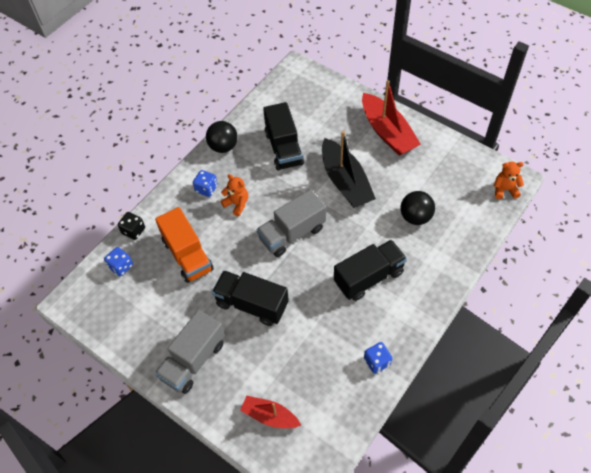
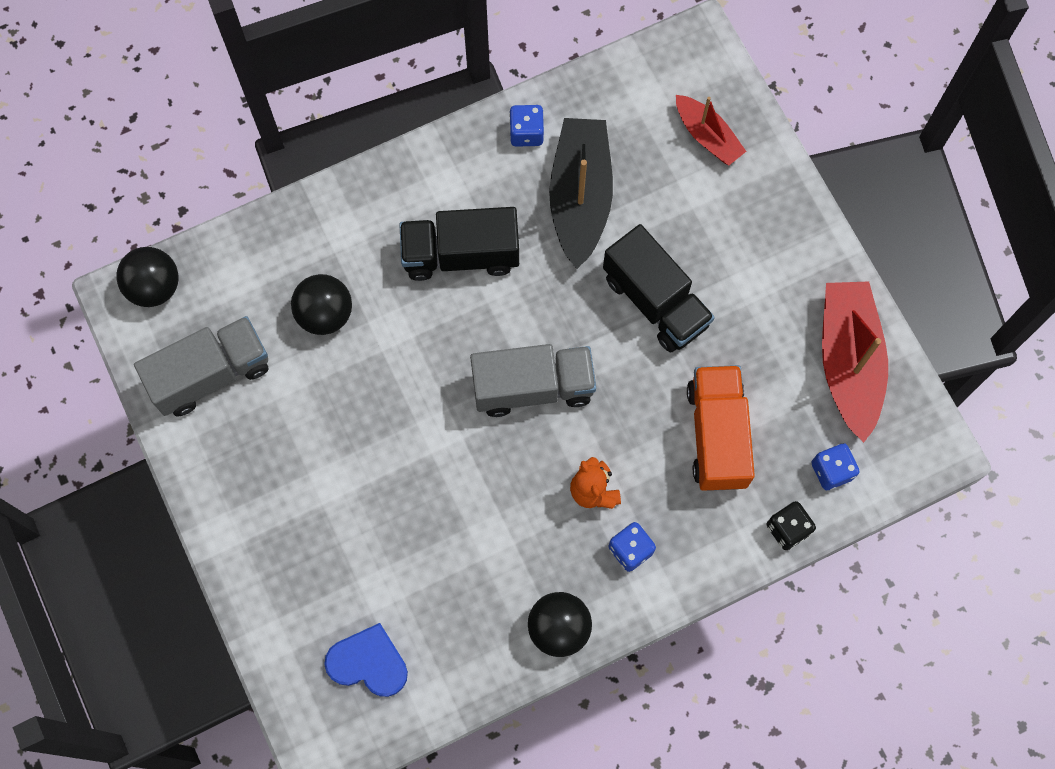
camera: 155 degrees left, 15 degrees up
(193, 360) = (778, 261): grey truck -> grey truck (211, 374)
(283, 148) = (455, 564): black truck -> none
(298, 101) = (368, 662): none -> blue heart
(345, 182) = (392, 437): black boat -> black boat (580, 197)
(387, 132) = (256, 499): red boat -> red boat (848, 362)
(504, 190) = (154, 287): orange teddy bear -> black ball

